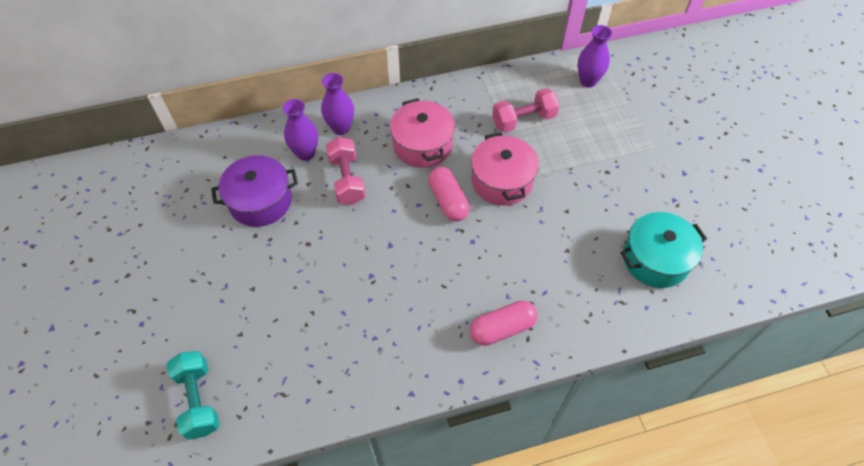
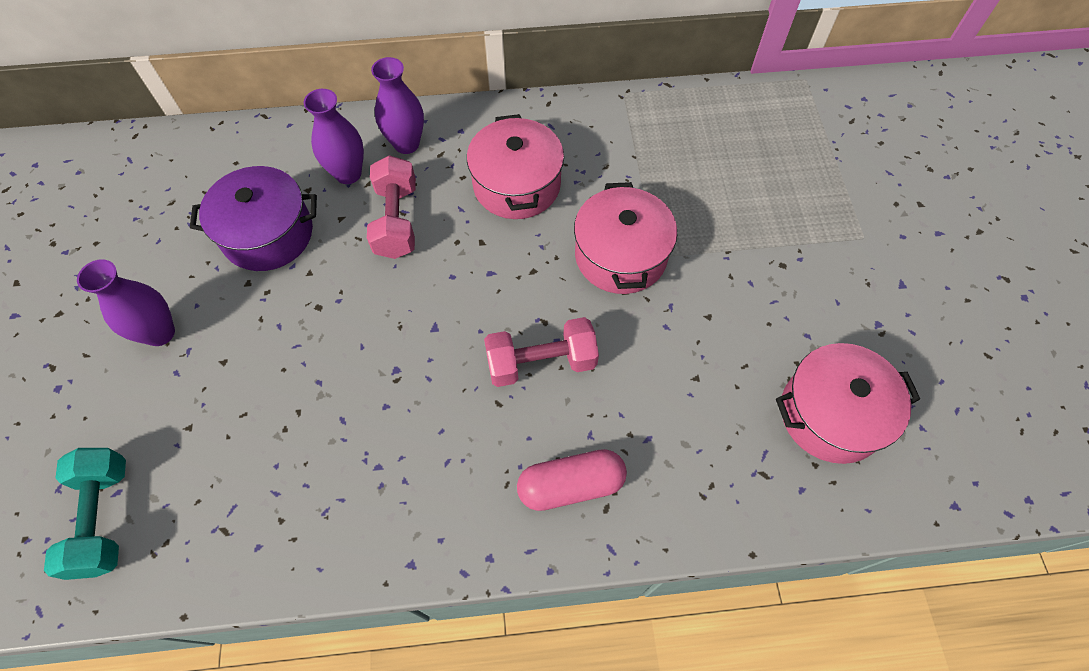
camera: 10 degrees right, 5 degrees up
(448, 201) = (534, 274): pink capsule -> none
(523, 120) = (673, 169): pink dumbbell -> pink dumbbell (541, 362)
(588, 81) = (781, 123): purple vase -> purple vase (160, 333)
(655, 259) = (831, 414): turquoise pot -> pink pot

